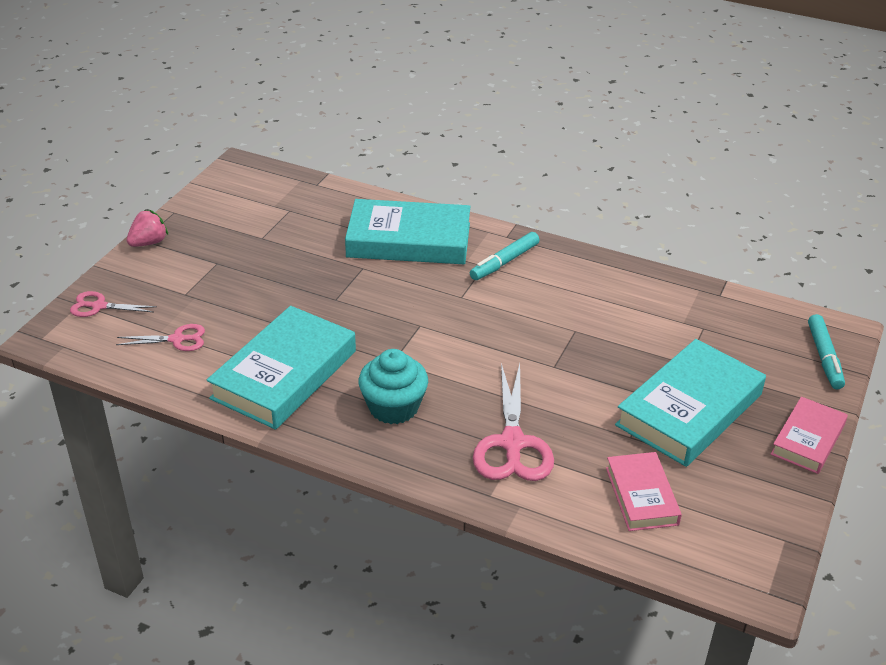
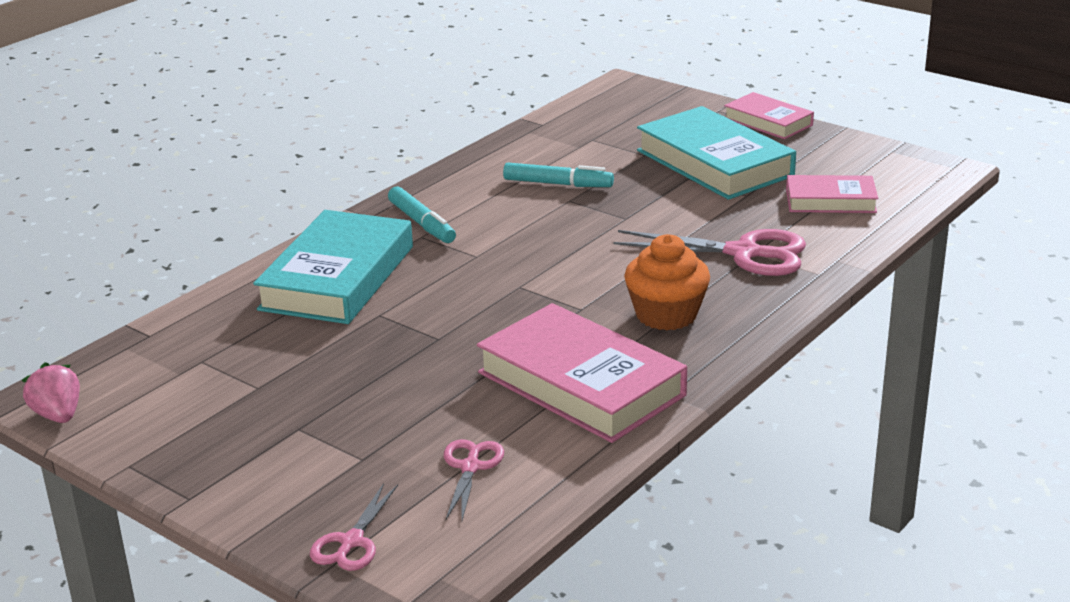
camera: 75 degrees left, 10 degrees down
(149, 242) = (202, 491): pink strawberry -> pink strawberry (58, 415)
(284, 374) = (581, 384): turquoise book -> pink book
(393, 407) = (666, 315): turquoise cupcake -> orange cupcake
(824, 357) = (657, 97): turquoise marker -> turquoise marker (558, 184)

